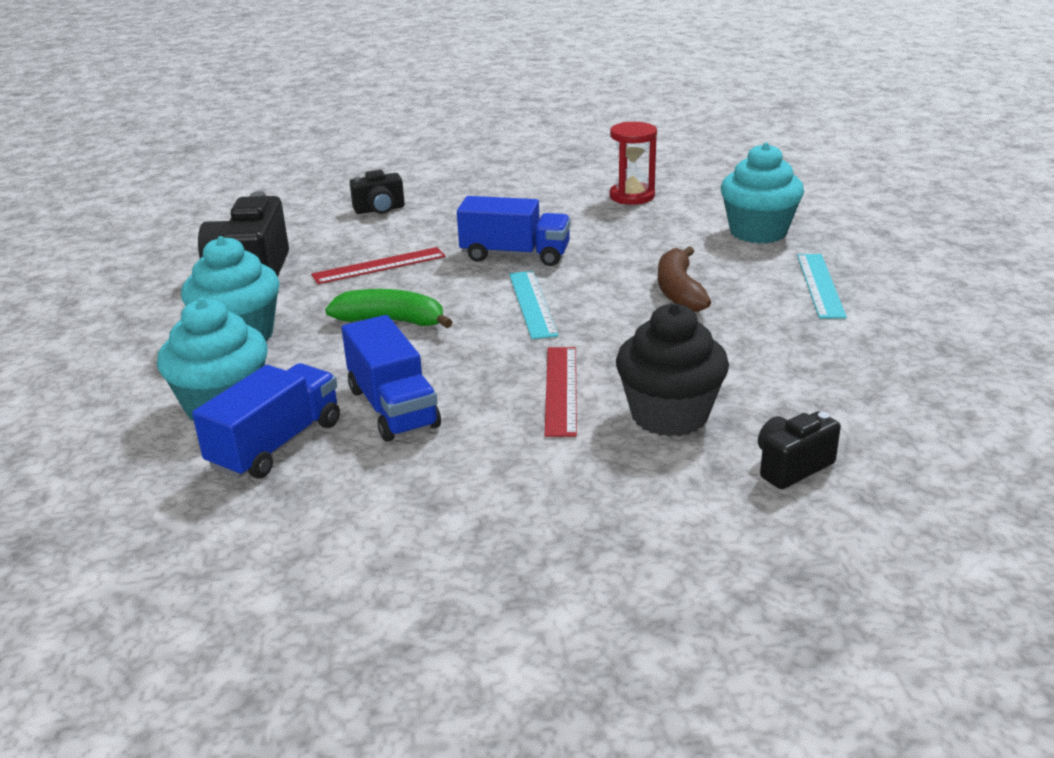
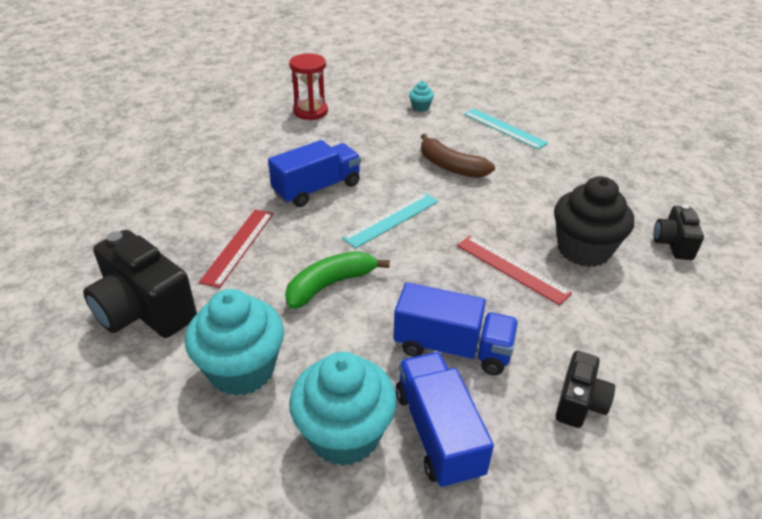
camera: 50 degrees left, 10 degrees up
(379, 210) = (149, 199): black camera -> black camera (579, 403)
(532, 304) = (392, 219): turquoise ruler -> turquoise ruler turned 75 degrees counterclockwise
(758, 232) = (420, 107): turquoise cupcake -> turquoise cupcake, size x0.44

